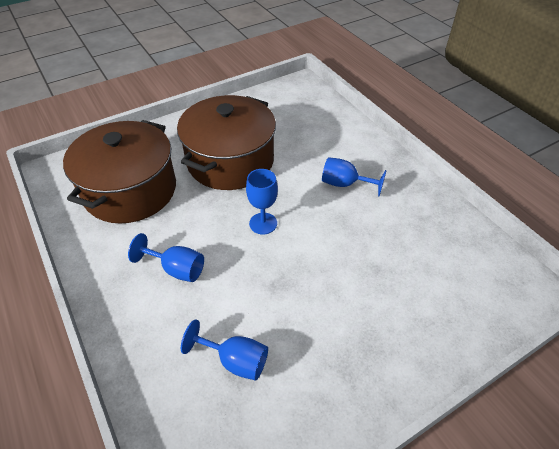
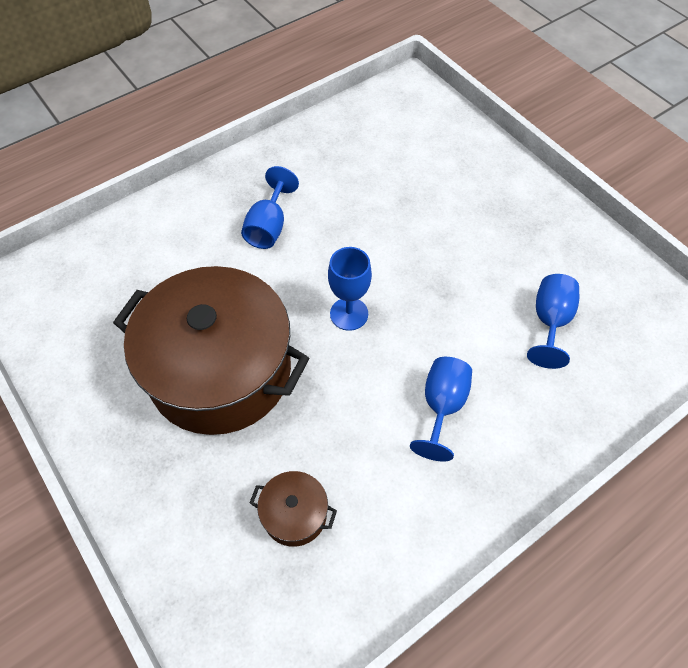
camera: 95 degrees left, 10 degrees up
(130, 190) = (295, 514): brown pot -> brown pot, size x0.40

